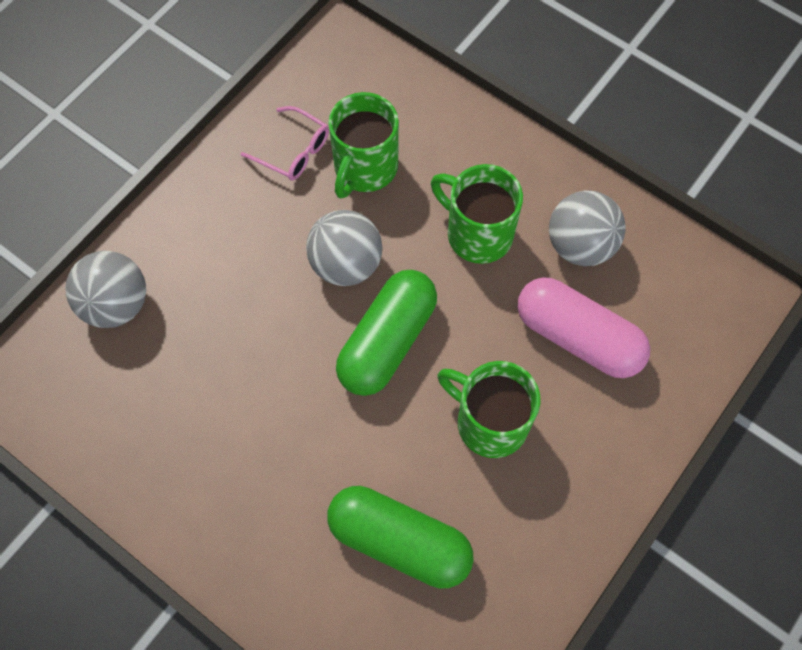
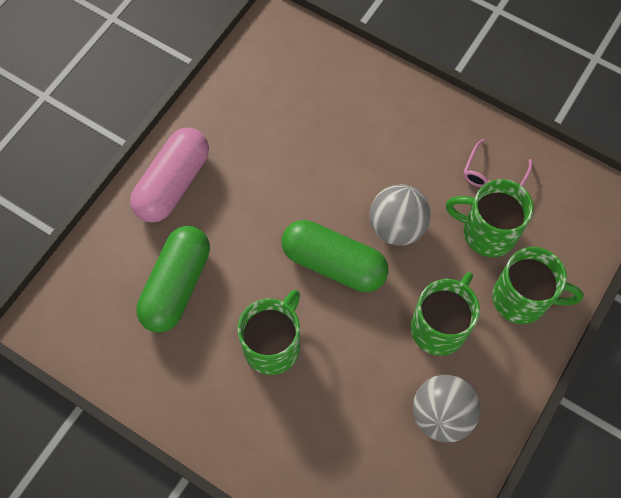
camera: 85 degrees right, 0 degrees up
(116, 304) = (343, 76): grey ball -> none
(450, 146) = (522, 299): none -> green mug
(578, 337) = (353, 414): pink capsule -> pink capsule (173, 184)

